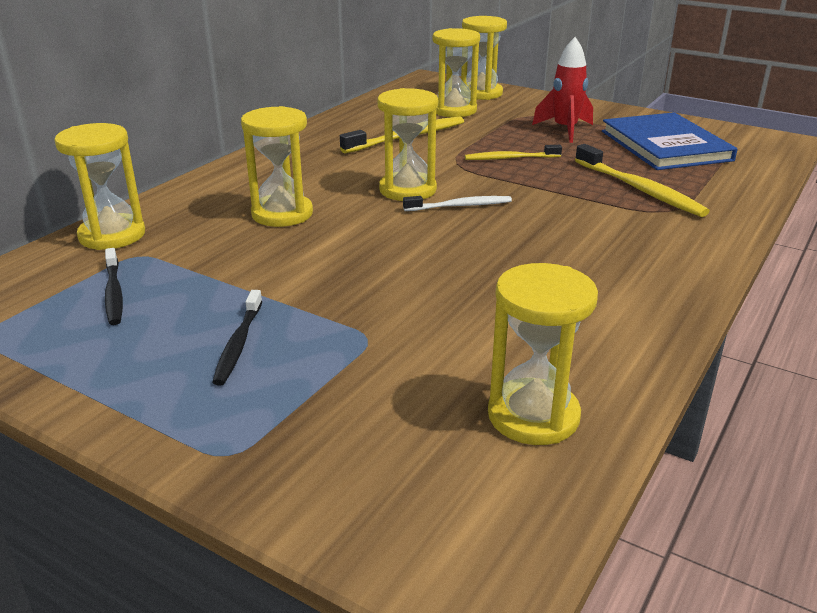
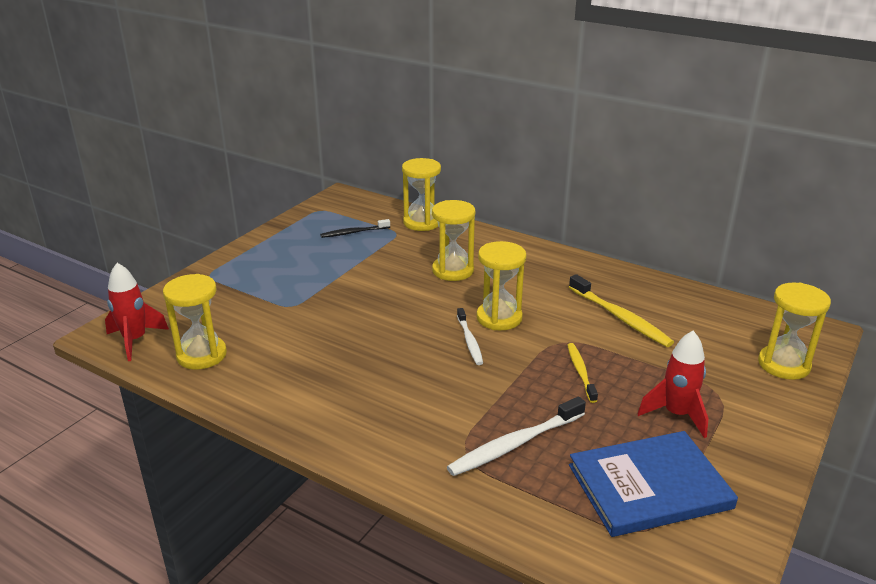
camera: 90 degrees right, 0 degrees up
(238, 343) = (295, 270): black toothbrush -> none
(454, 110) = (712, 345): yellow hourglass -> none
(499, 519) = (135, 340): none -> red rocket
(639, 189) = (515, 444): yellow toothbrush -> white toothbrush

